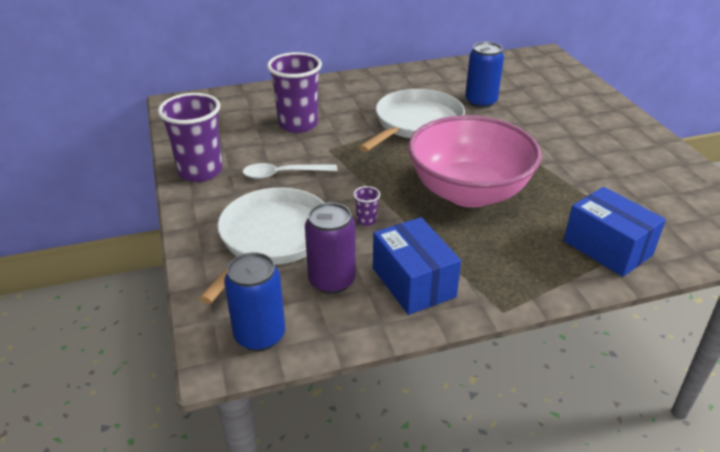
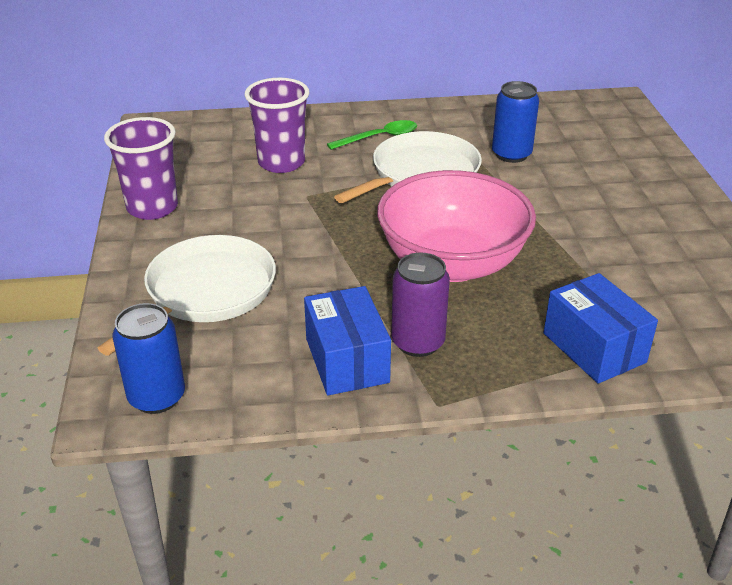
camera: 10 degrees right, 0 degrees up
(283, 174) = (244, 220): white spoon -> none
(332, 281) = (255, 347): purple can -> purple can (418, 342)
(366, 220) = (319, 284): purple cup -> none
(371, 97) = (379, 137): none -> green spoon

